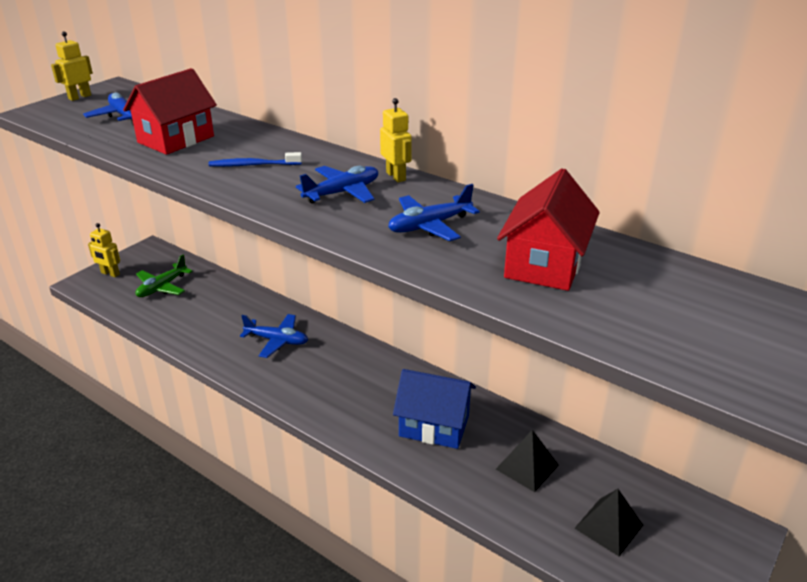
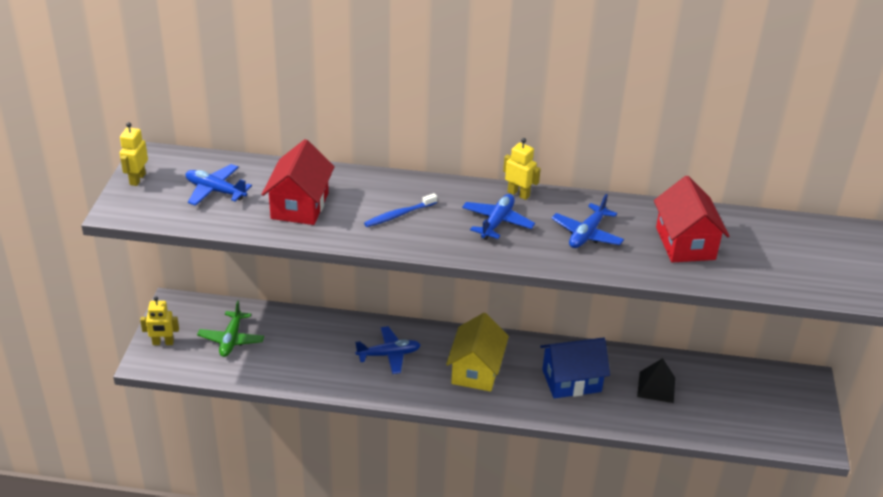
camera: 30 degrees left, 5 degrees up
(344, 382) = (476, 370): none -> yellow house
(608, 526) = (733, 407): black pyramid -> none

